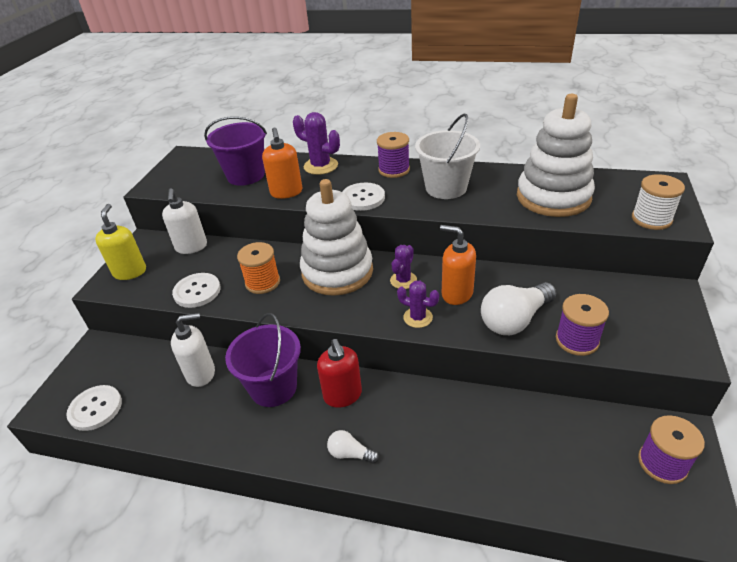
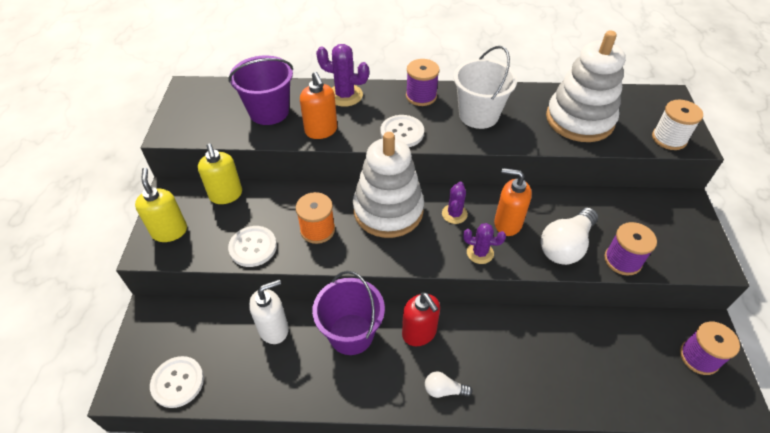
camera: 15 degrees left, 10 degrees up
(191, 247) = (226, 195): white soap dispenser -> yellow soap dispenser

